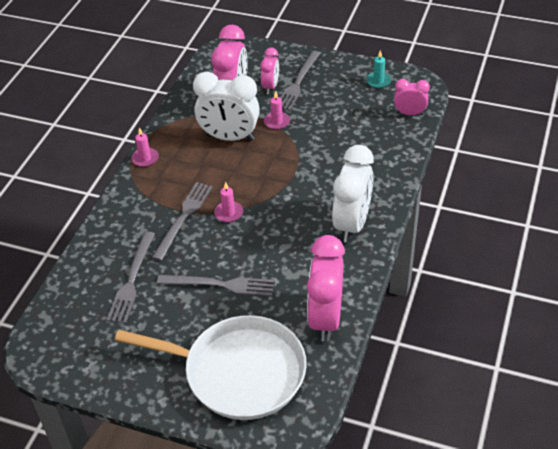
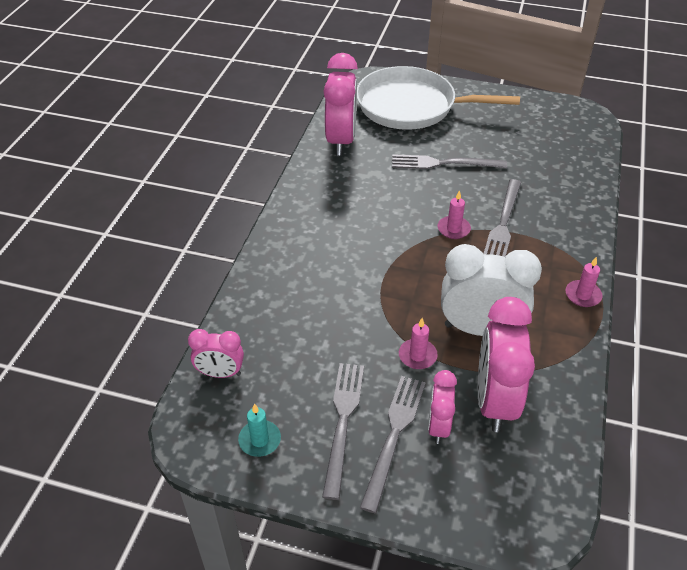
camera: 175 degrees right, 0 degrees up
(132, 280) = (532, 166): grey fork -> grey fork (343, 422)
(352, 224) = (313, 219): white clock -> none

